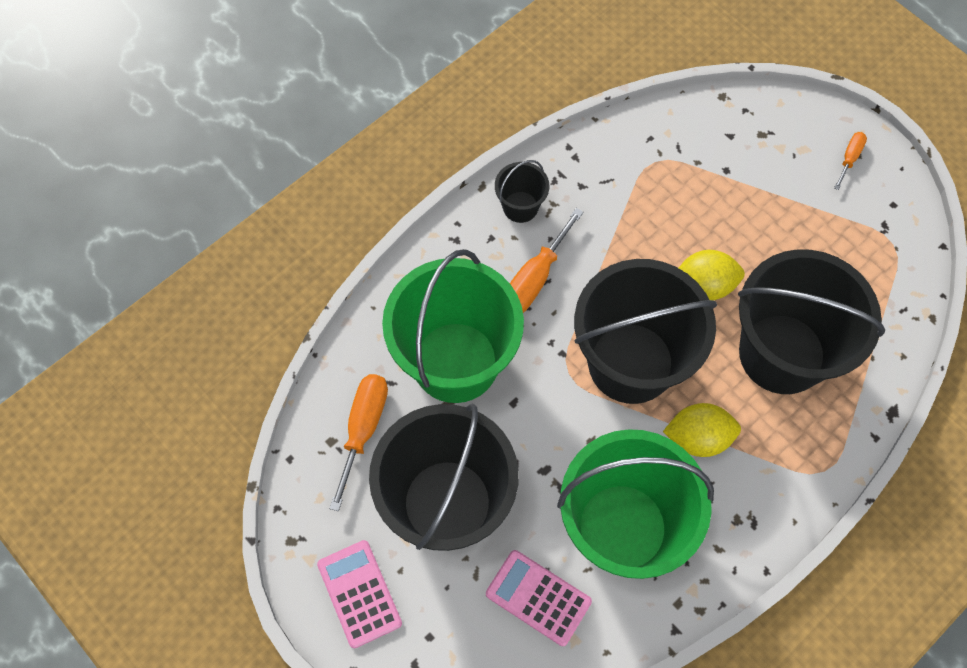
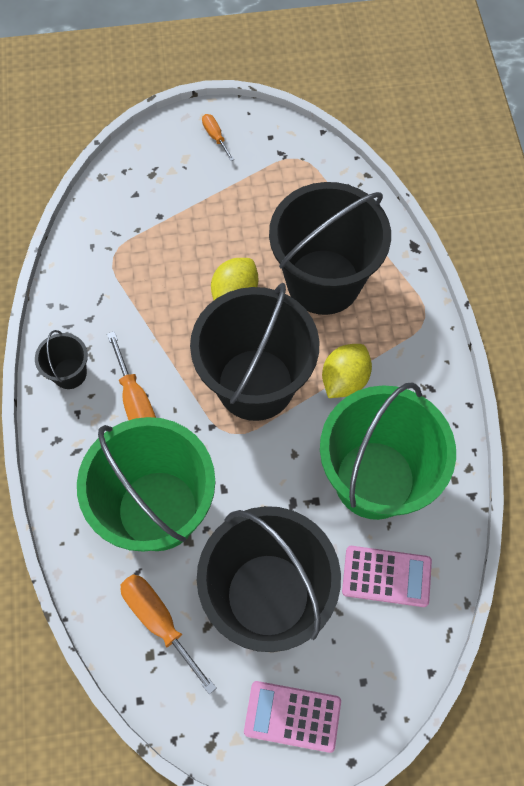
camera: 55 degrees left, 0 degrees up
(538, 597) = (386, 576): pink calculator -> pink calculator turned 150 degrees counterclockwise

